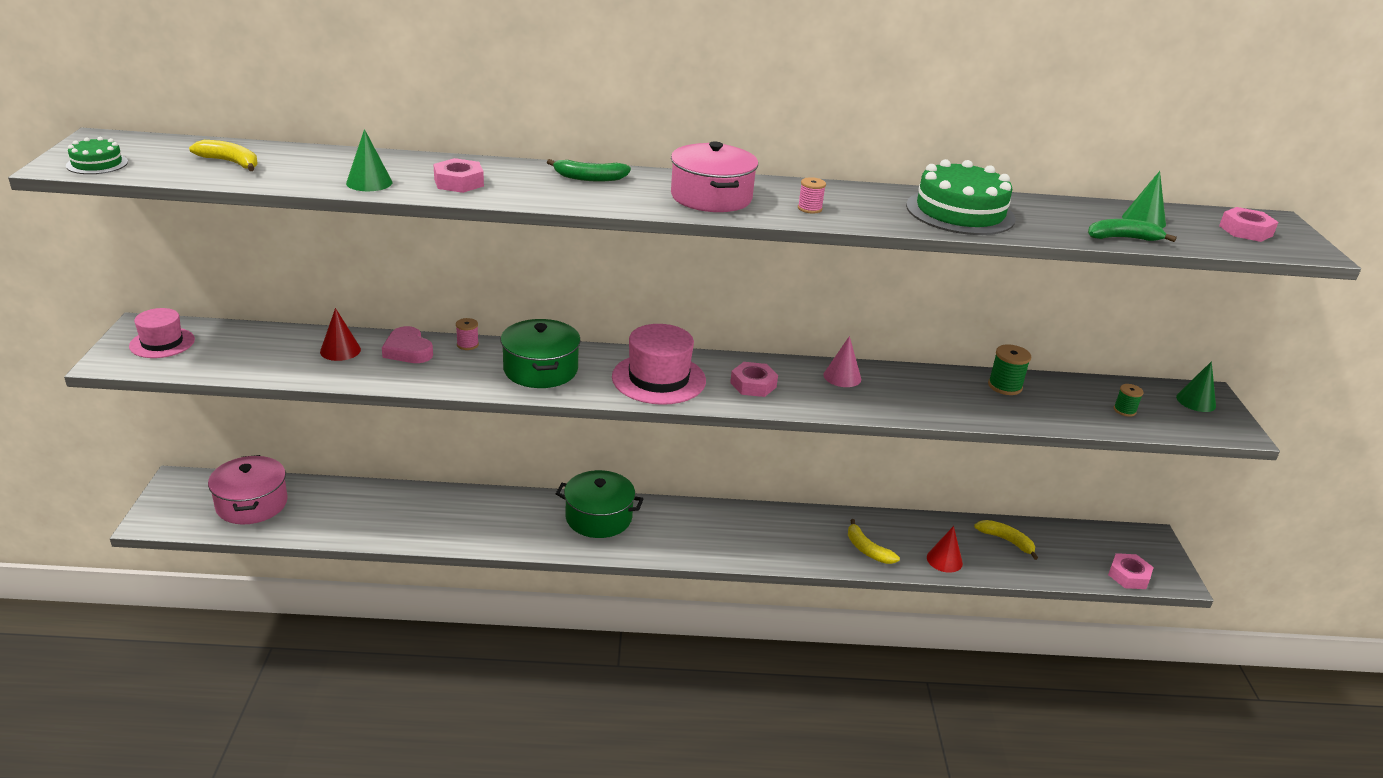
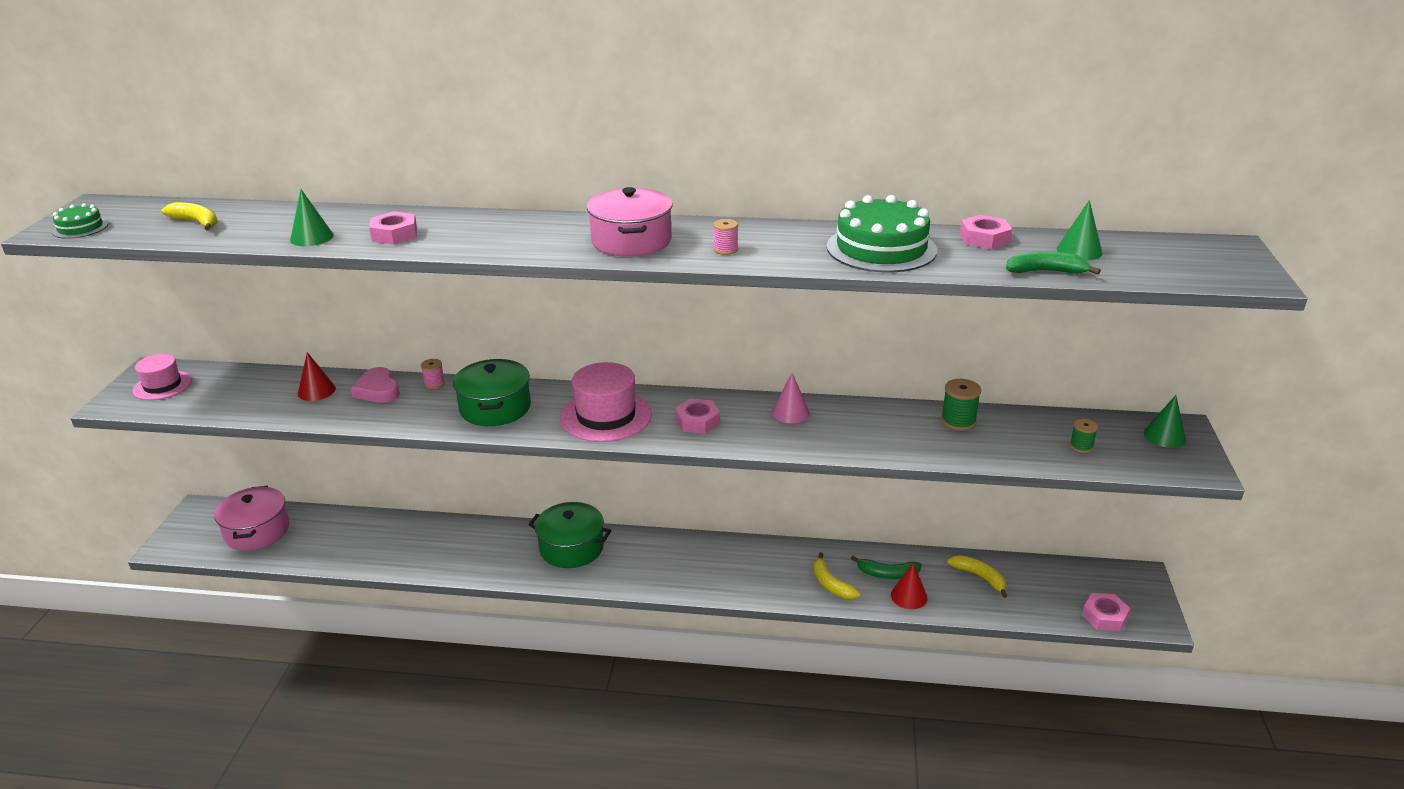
camera: 10 degrees right, 0 degrees up
(589, 178) = (521, 225): green banana -> green banana (887, 574)
(1245, 231) = (1190, 259): pink nut -> pink nut (984, 238)

